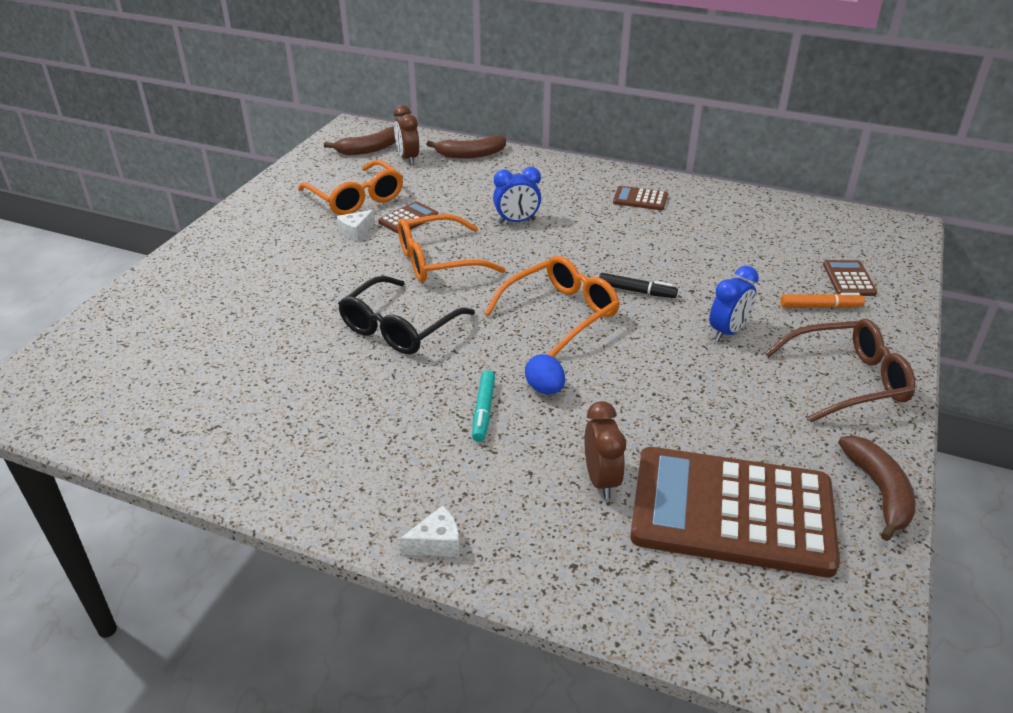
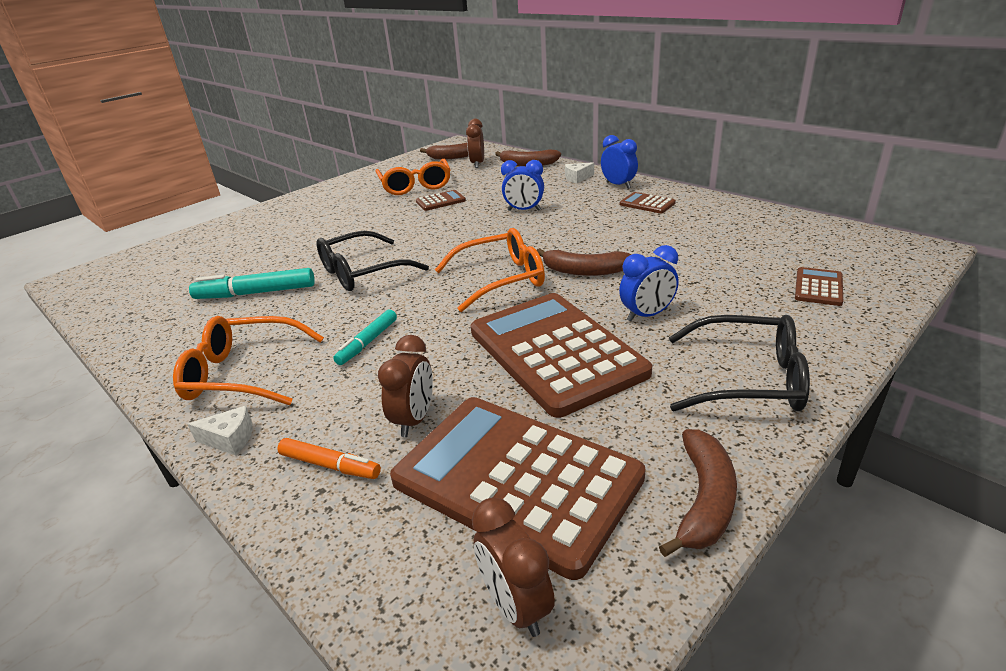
camera: 25 degrees right, 5 degrees down
(293, 375) = (256, 293): none -> turquoise marker
(356, 232) = (394, 206): white cheese -> white cheese (577, 178)
(438, 261) = (436, 231): orange glasses -> orange glasses (243, 373)
(545, 389) = (434, 334): blue egg -> none
(593, 177) = (618, 185): none -> blue clock
(636, 291) = (584, 271): black marker -> brown banana
(675, 386) = (555, 352): none -> brown calculator
(805, 607) = (515, 605): none -> brown clock
(820, 306) = (766, 307): orange marker -> orange marker (330, 465)
(847, 380) = (747, 379): brown glasses -> black glasses

